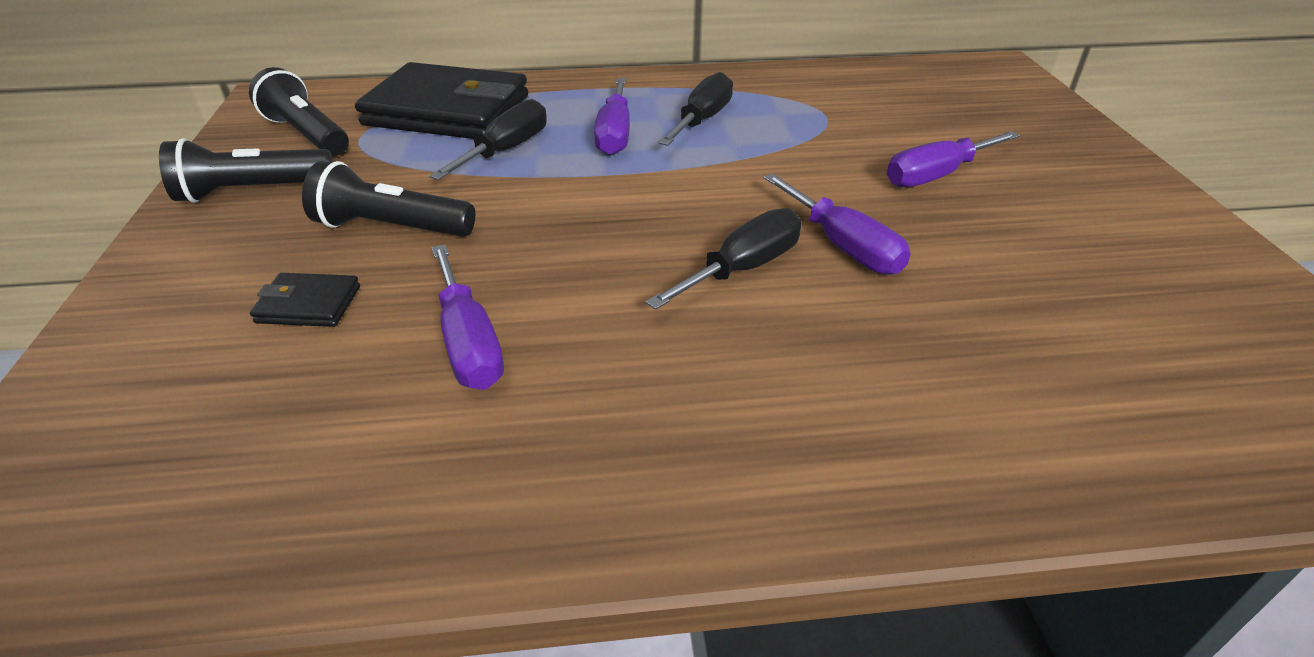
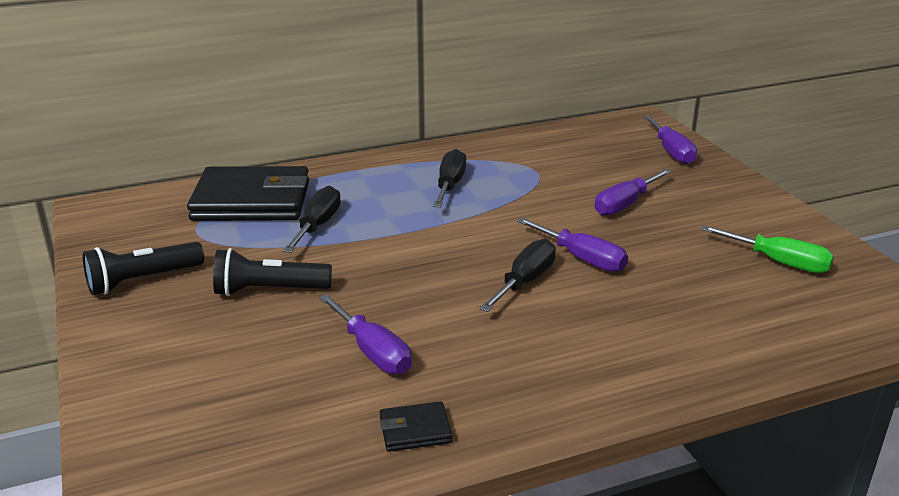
camera: 15 degrees left, 10 degrees down
(307, 134) = (151, 233): black flashlight -> none
(308, 305) = (247, 347): black wallet -> black wallet (415, 430)
(615, 134) = (391, 203): purple screwdriver -> purple screwdriver (671, 152)
(1167, 299) = (779, 262): none -> green screwdriver

